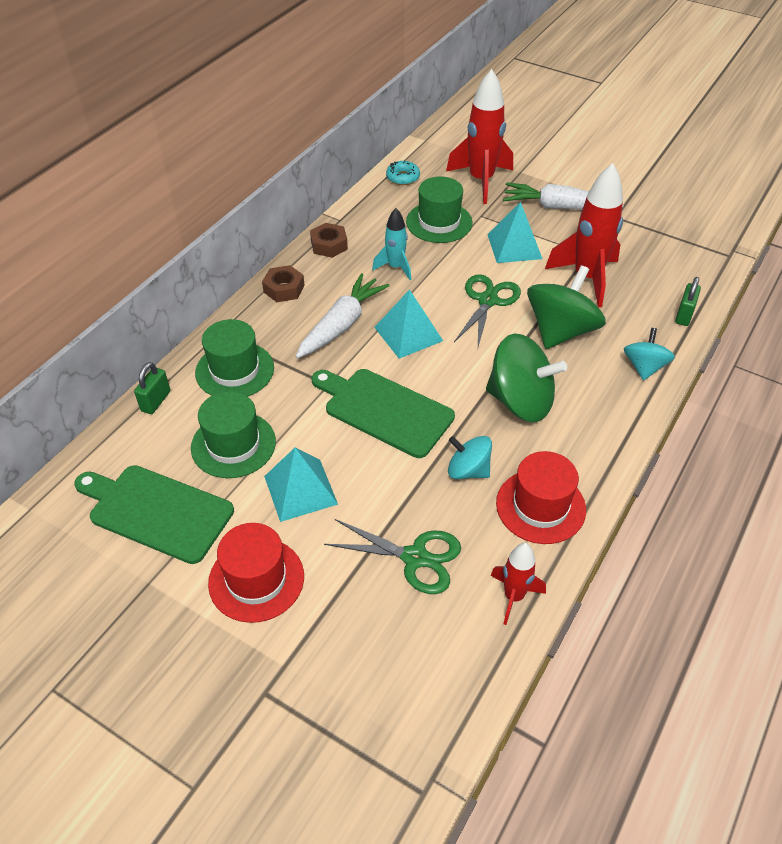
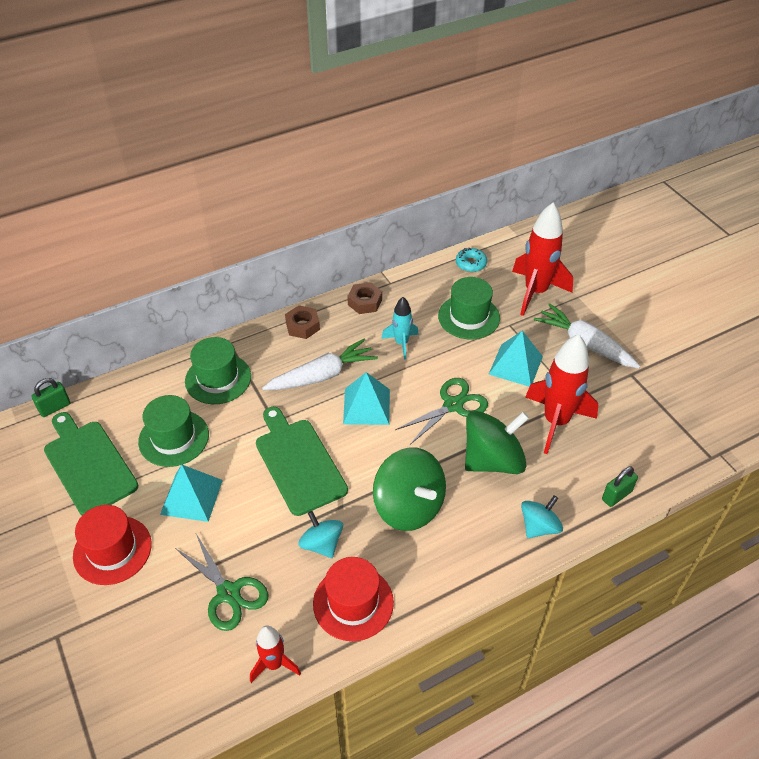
camera: 30 degrees right, 0 degrees up
(156, 401) = (148, 379): green padlock -> green padlock (55, 407)

